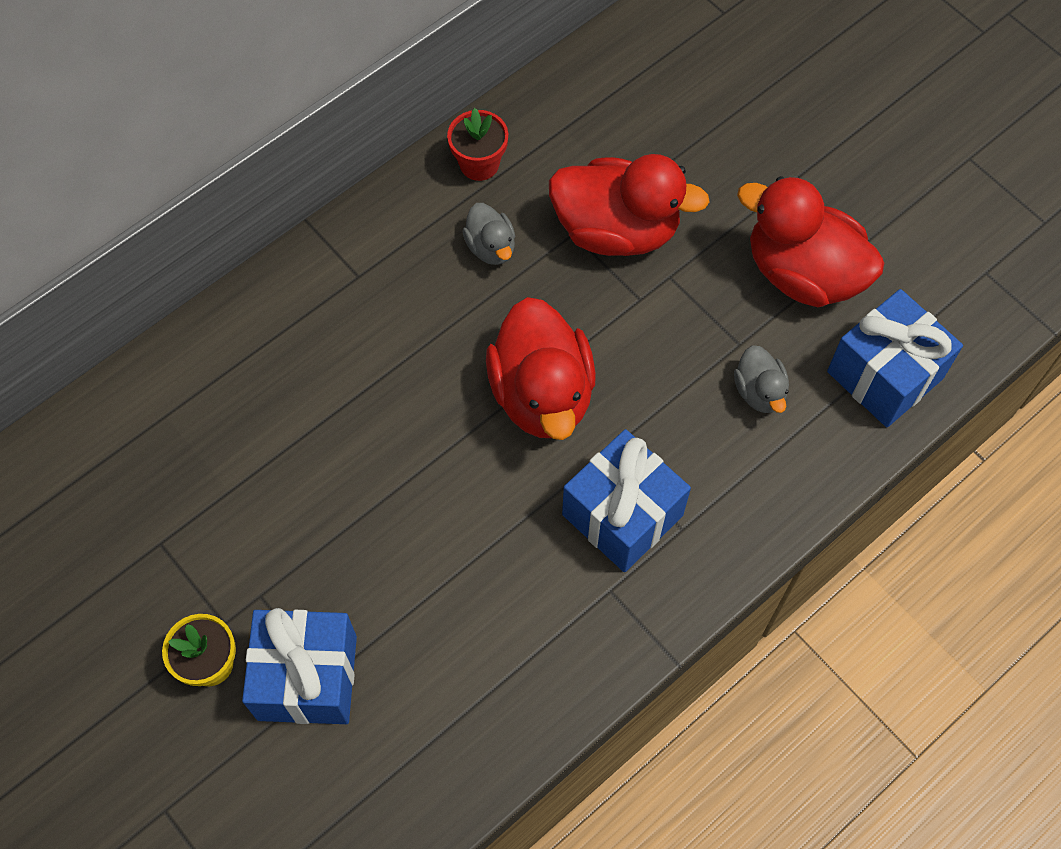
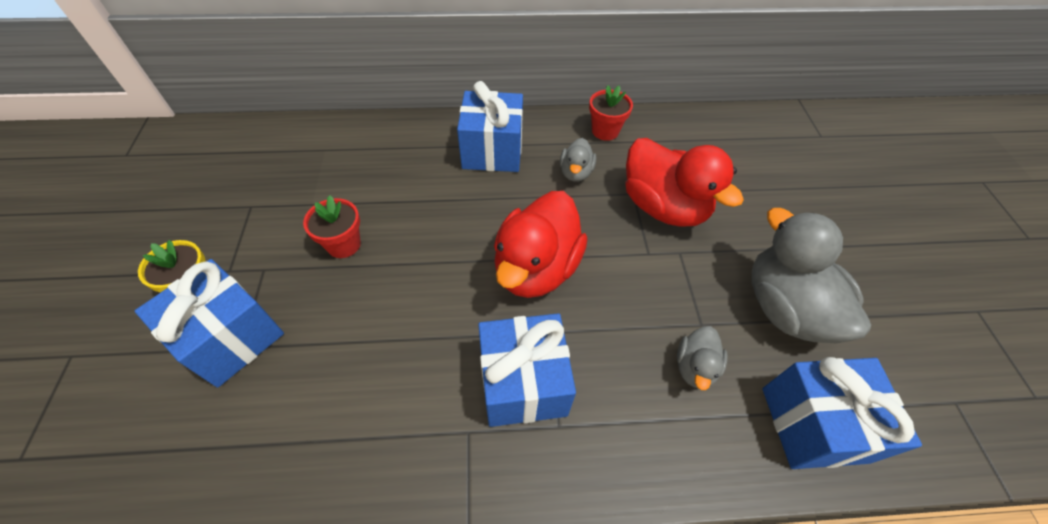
camera: 35 degrees right, 10 degrees down
(317, 509) = (343, 244): none -> red flower pot
(371, 281) = (492, 151): none -> blue gift
(803, 273) = (784, 308): red duck -> grey duck

